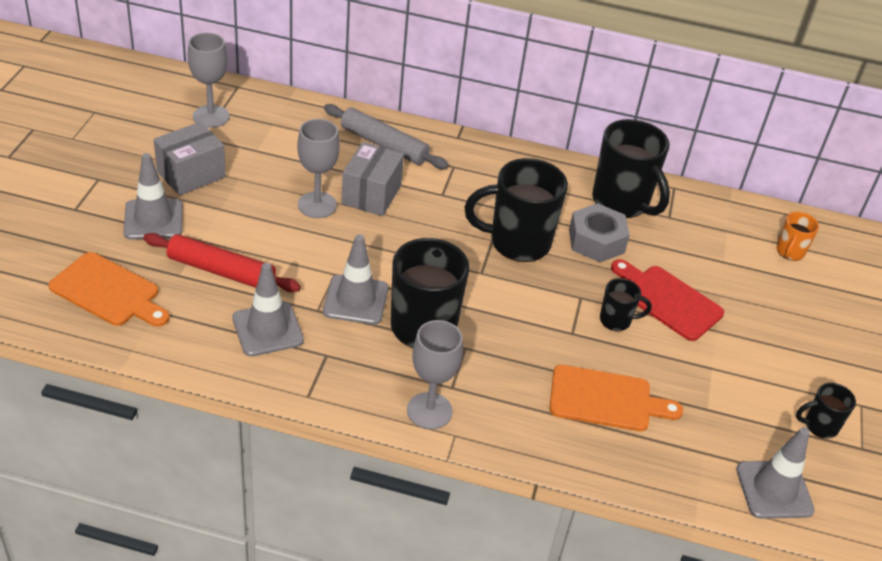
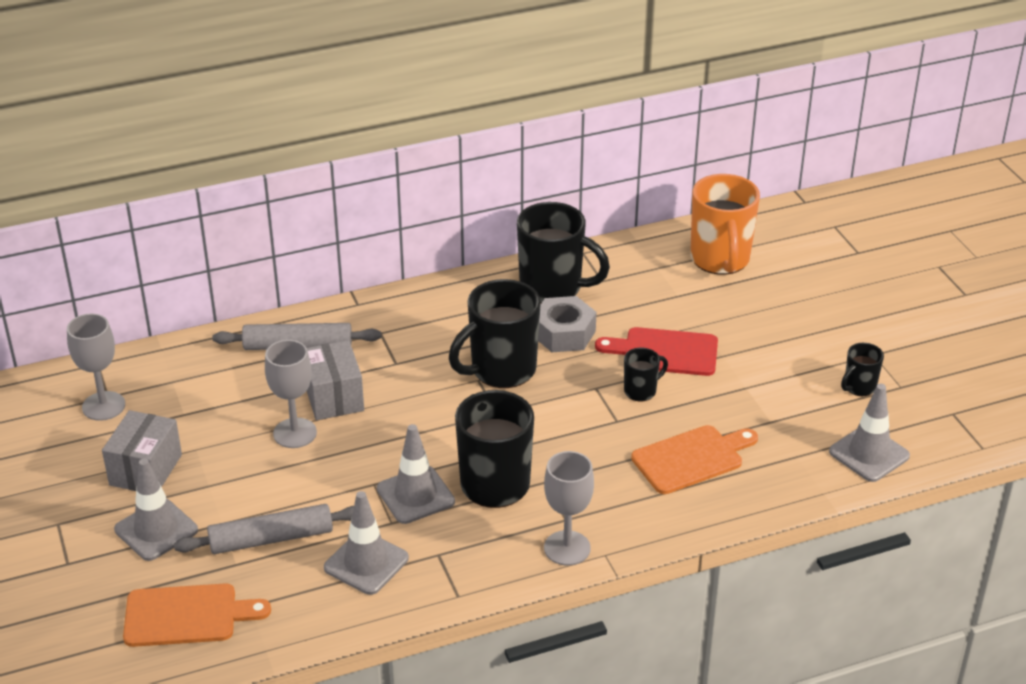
camera: 30 degrees left, 5 degrees down
(221, 271) = (271, 539): red rolling pin -> grey rolling pin
(789, 252) = (720, 260): orange mug -> orange mug, size x2.04

